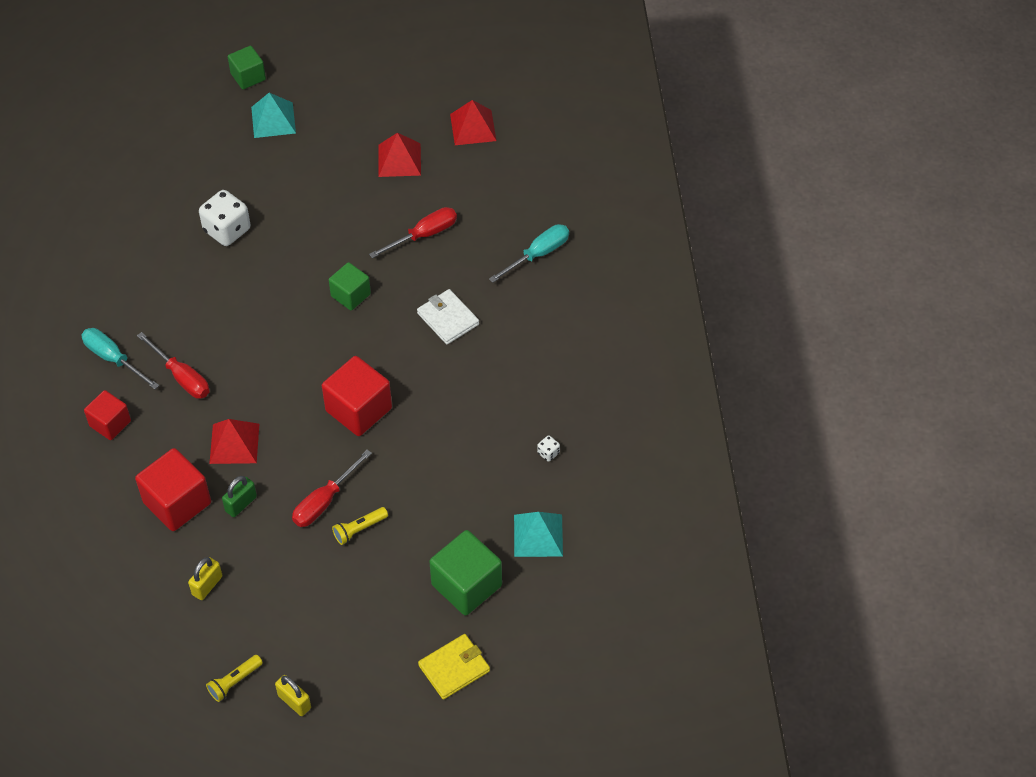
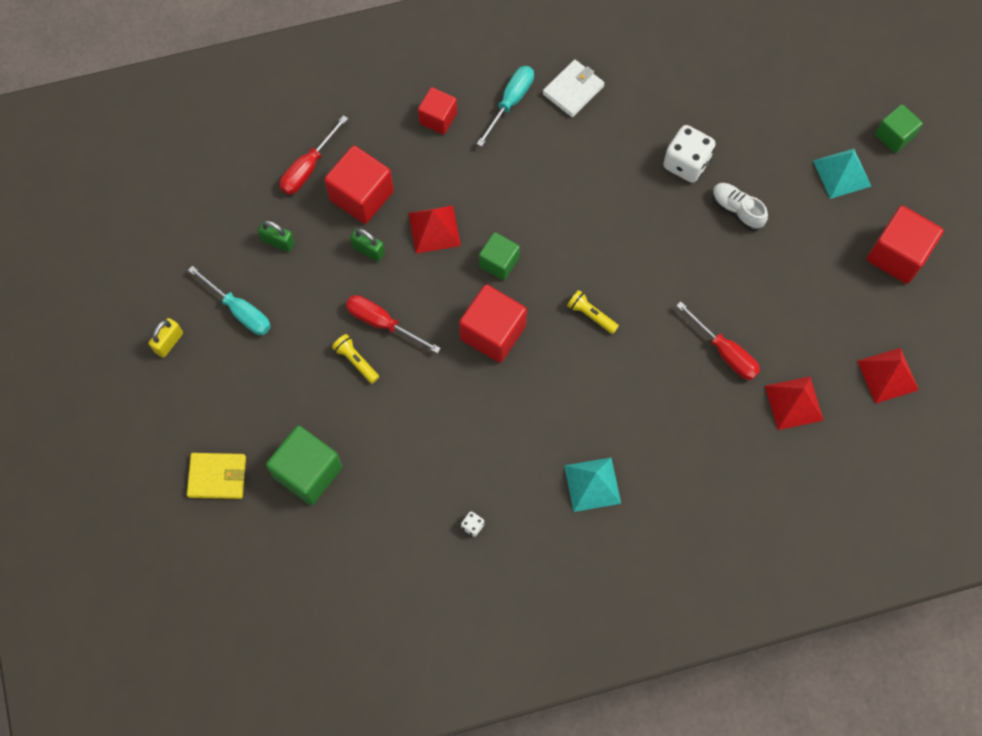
camera: 80 degrees right, 15 degrees up
(181, 377) = (501, 165): red screwdriver -> red screwdriver (308, 168)
(207, 585) = (278, 242): yellow padlock -> green padlock
(234, 682) = (183, 287): yellow flashlight -> yellow flashlight (591, 315)
(286, 201) = (736, 210): none -> white shoe
(350, 295) = (631, 296): green cube -> green cube (499, 262)
(363, 98) = (897, 255): none -> red cube
(399, 159) = (821, 308): red pyramid -> red pyramid (794, 403)
(448, 319) = (621, 396): white wallet -> white wallet (573, 90)
(454, 668) = (217, 476): yellow wallet -> yellow wallet turned 45 degrees counterclockwise
(538, 254) = (726, 474): turquoise screwdriver -> turquoise screwdriver (239, 310)
(538, 535) = (374, 531): turquoise pyramid -> turquoise pyramid (592, 484)

